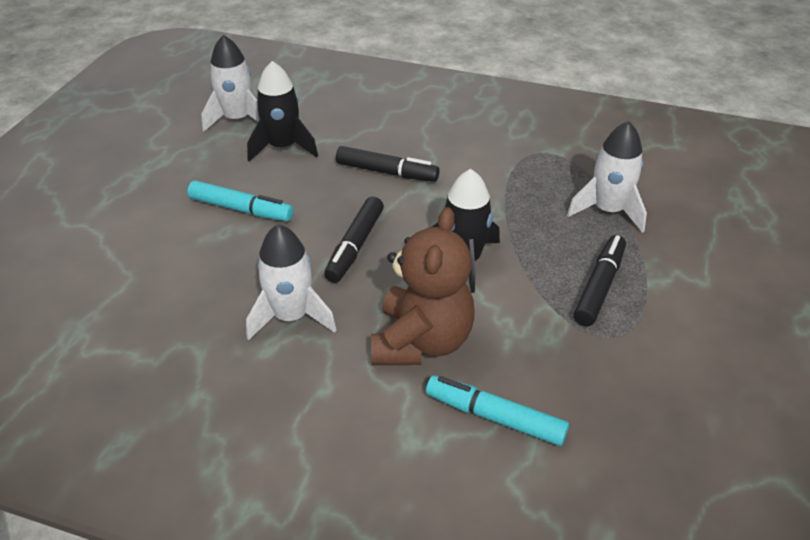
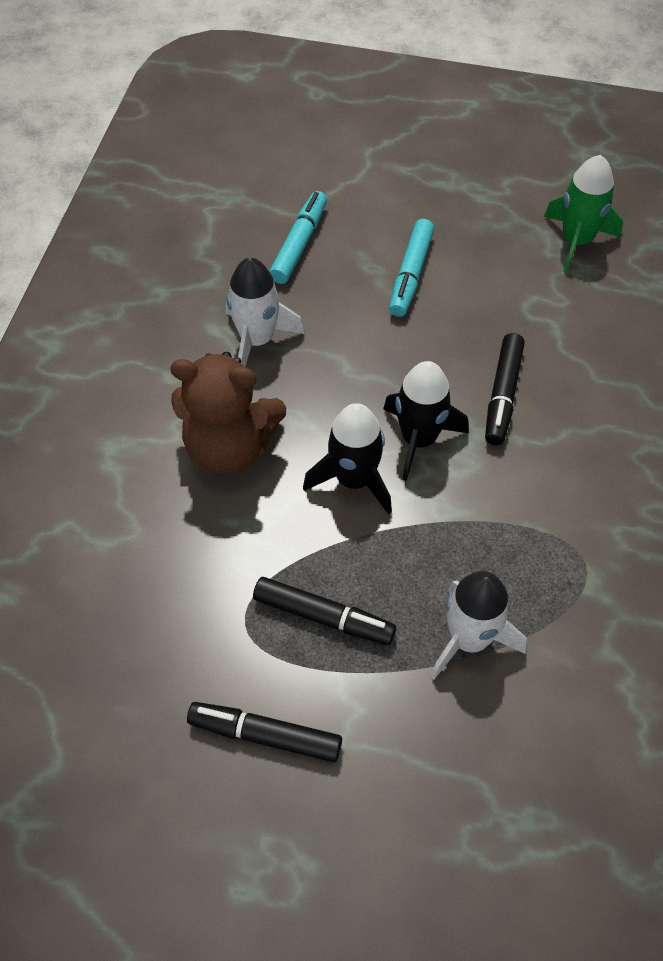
camera: 85 degrees right, 15 degrees up
(237, 119) = (576, 241): white rocket -> green rocket
(283, 147) = (530, 291): black rocket -> black rocket (419, 439)
(355, 246) = (365, 378): black marker -> black marker (266, 736)
(495, 417) = (136, 511): turquoise marker -> turquoise marker (299, 244)

